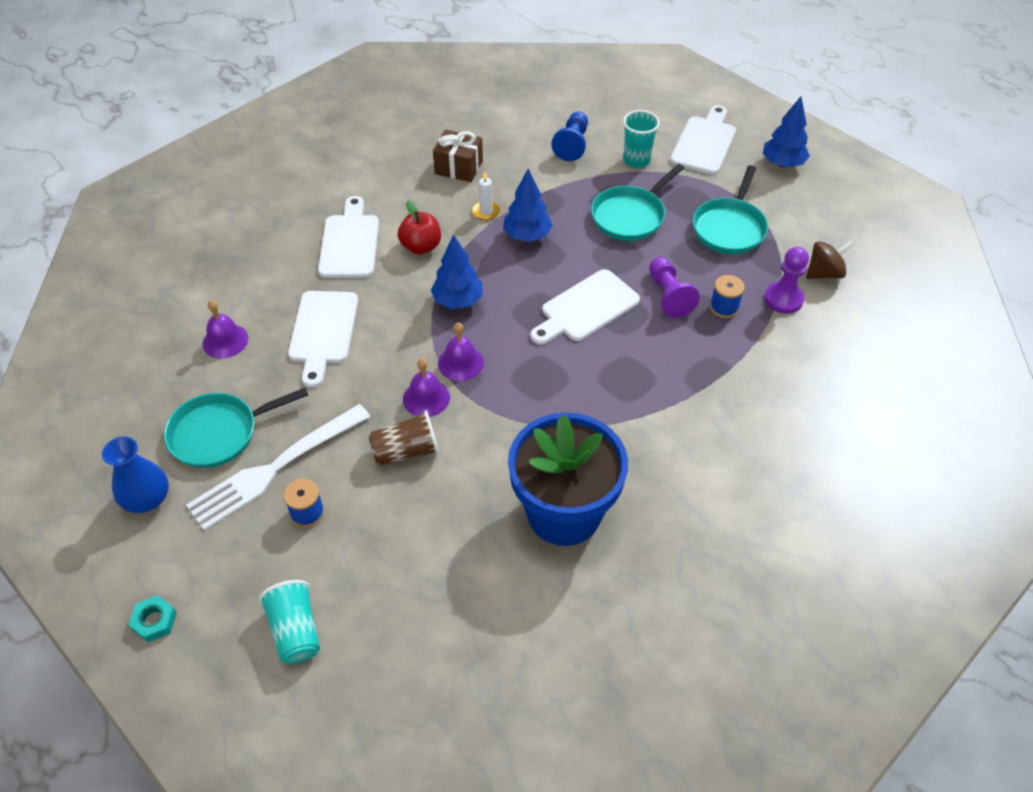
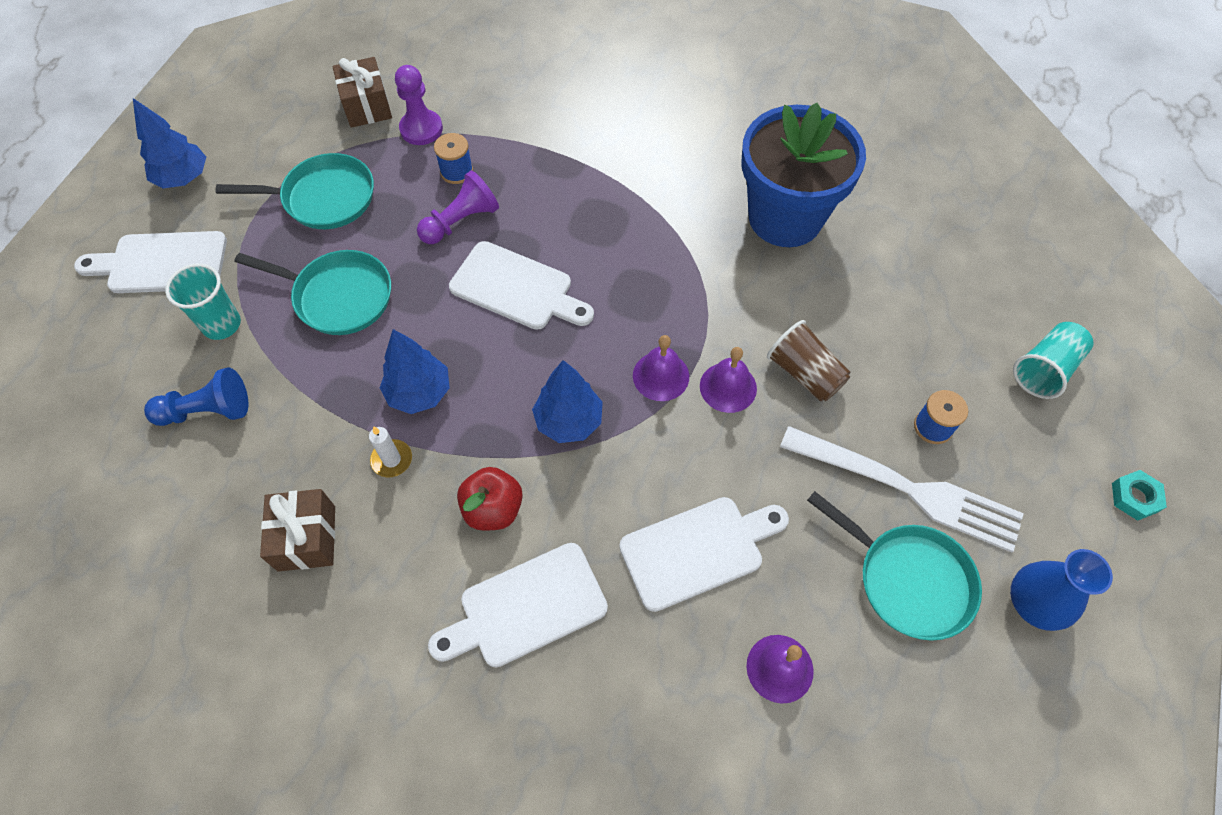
camera: 115 degrees left, 10 degrees up
(824, 273) = (367, 106): brown spinning top -> brown gift

